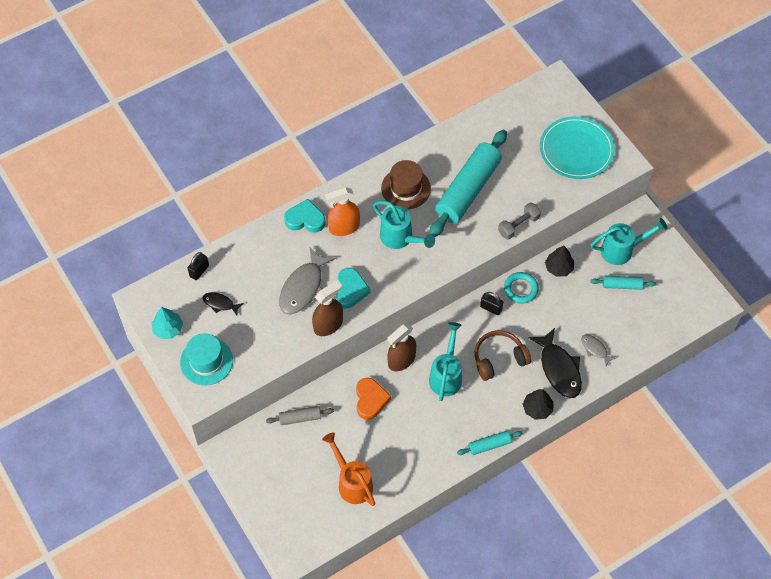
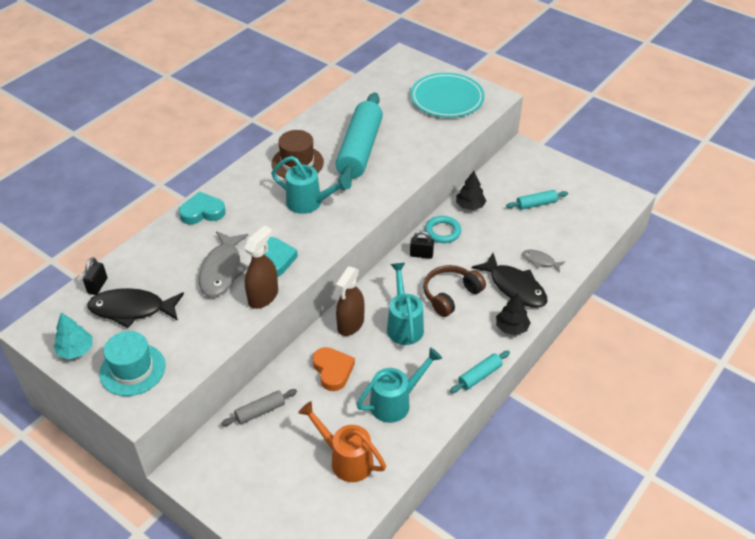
camera: 20 degrees left, 15 degrees down
(220, 304) = (132, 309): black fish -> black fish, size x1.93
(344, 227) = (246, 209): orange spray bottle -> none
(518, 225) = (422, 165): grey dumbbell -> none
(621, 250) = (520, 178): turquoise watering can -> turquoise watering can (395, 402)

